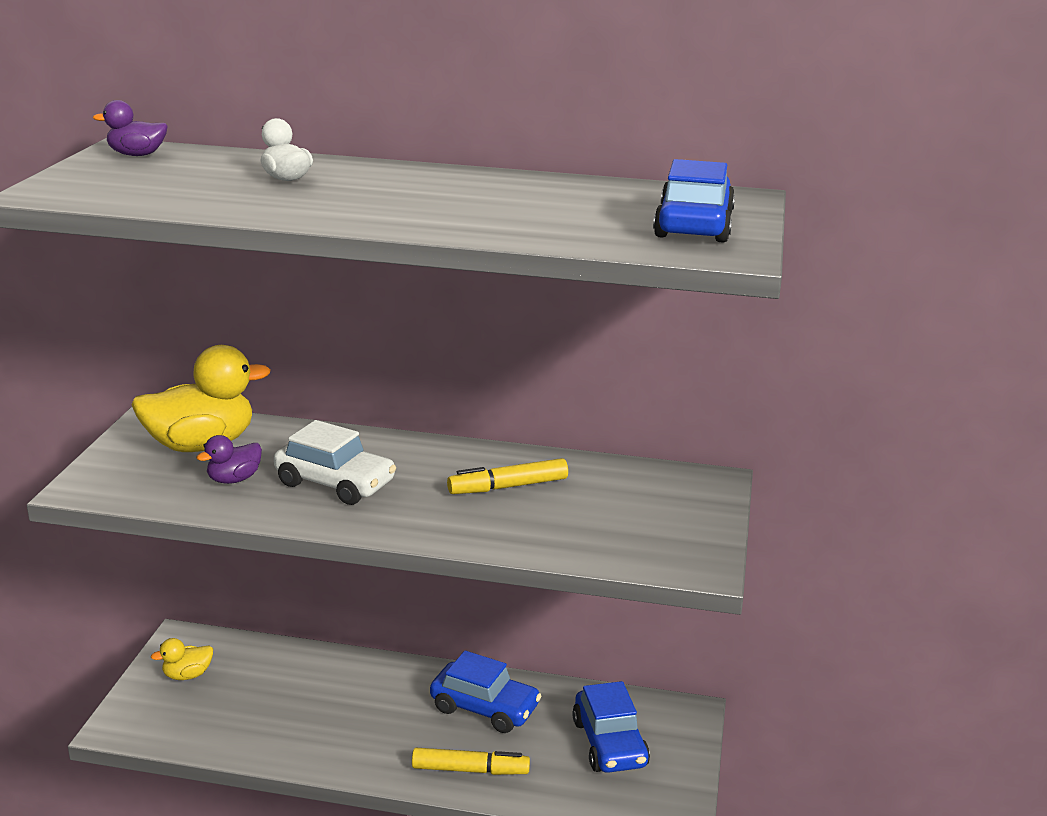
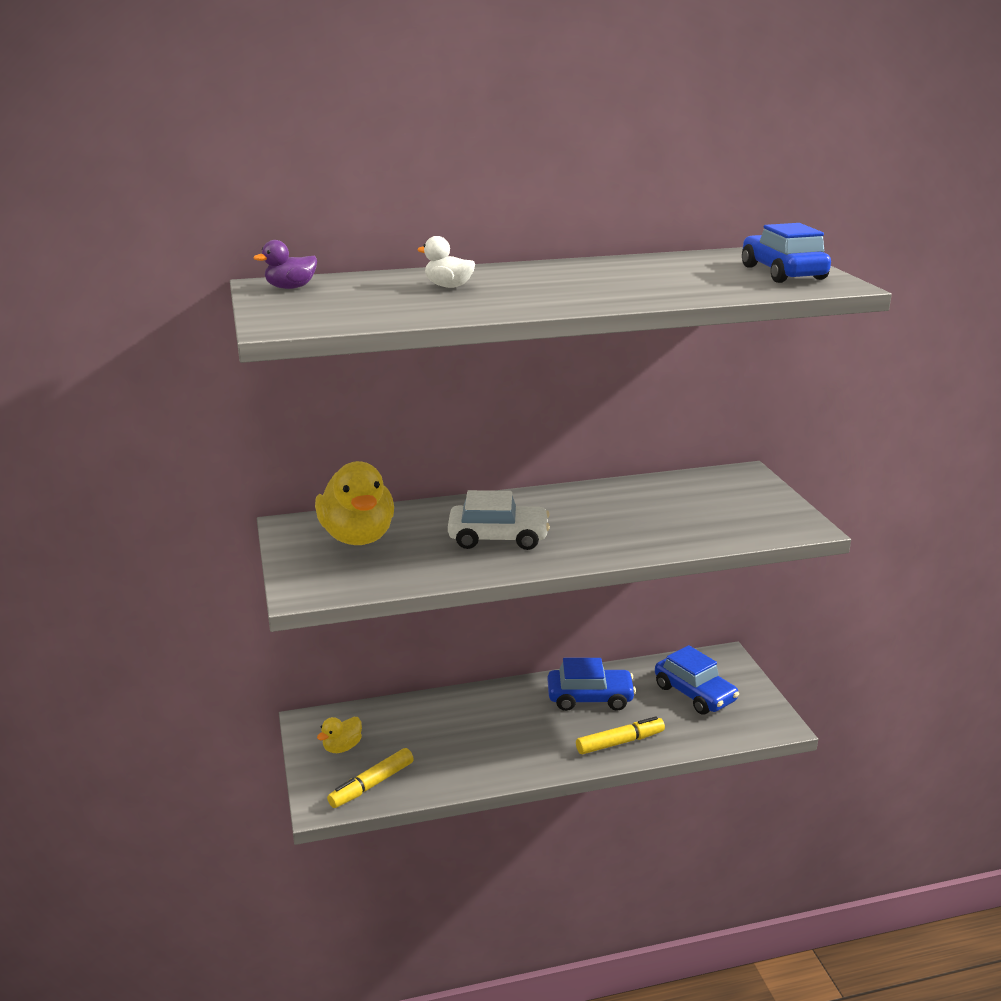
camera: 25 degrees left, 0 degrees up
(201, 445) = (358, 537): yellow duck -> yellow duck turned 120 degrees clockwise
(234, 479) = (418, 555): purple duck -> none
(508, 486) = (622, 509): yellow marker -> yellow marker (371, 784)

